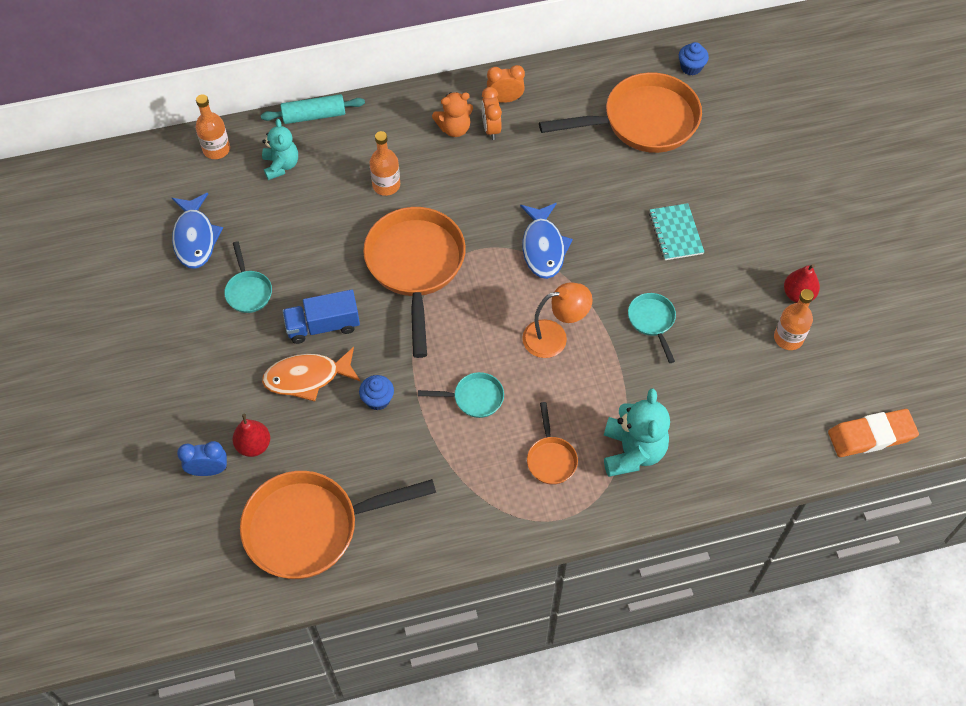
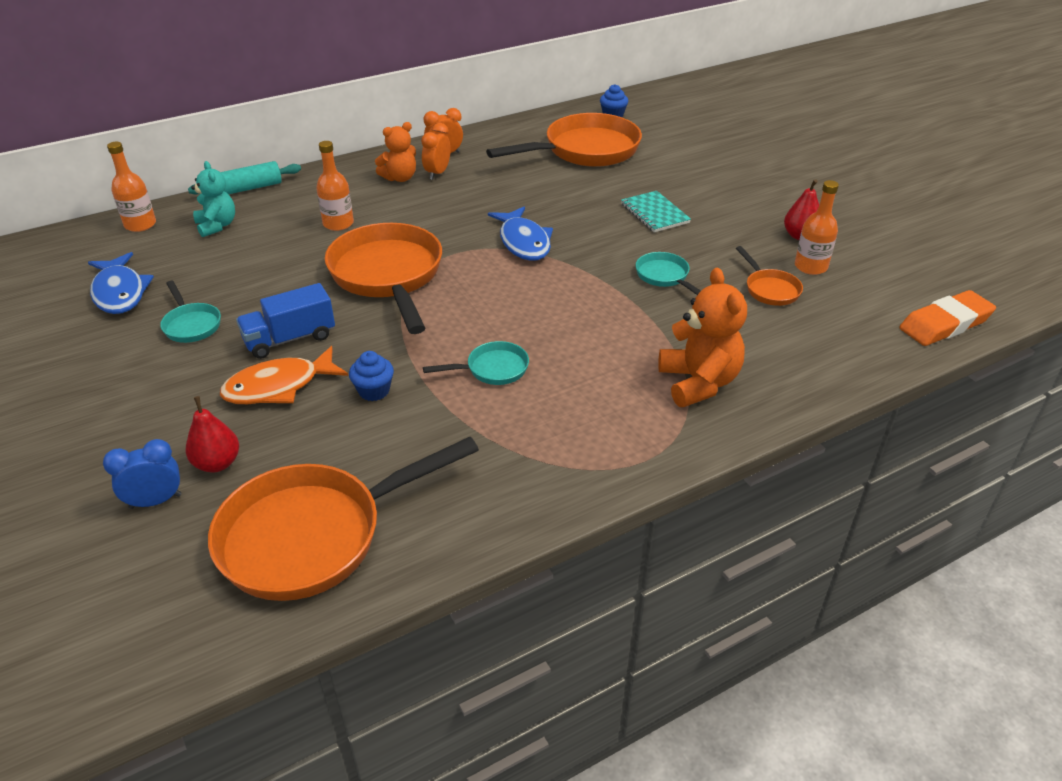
camera: 15 degrees left, 20 degrees down
(491, 128) = (437, 173): orange clock -> orange clock turned 45 degrees clockwise
(551, 459) = (606, 406): orange pan -> orange pan (770, 289)
(554, 337) = (564, 305): orange lamp -> none
(632, 451) = (698, 382): turquoise teddy bear -> orange teddy bear

